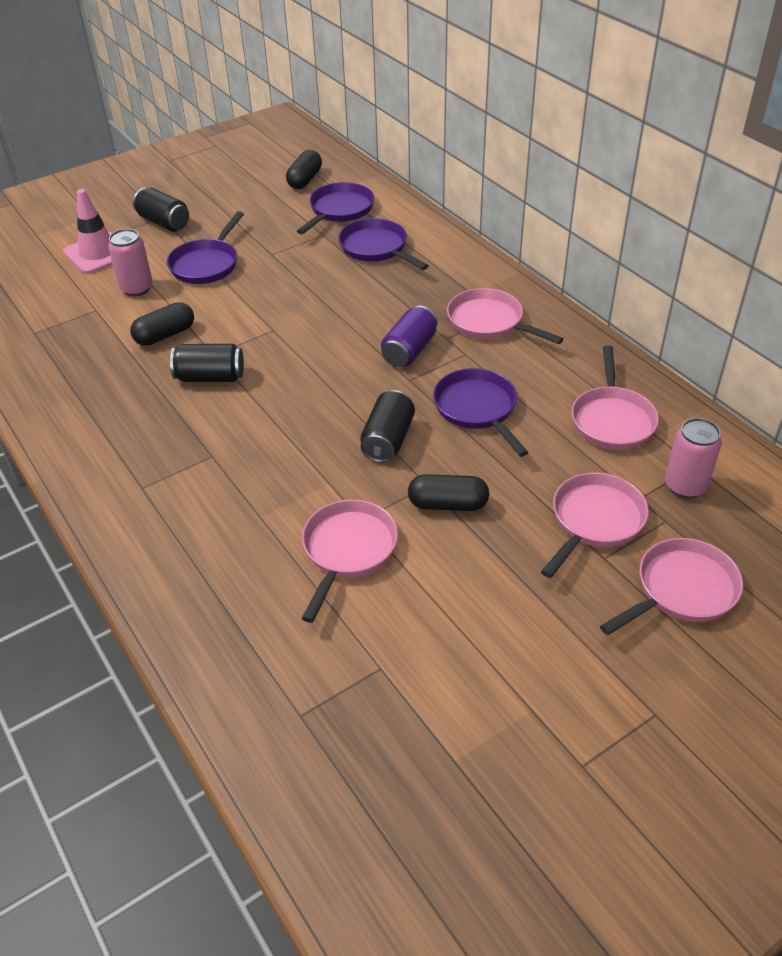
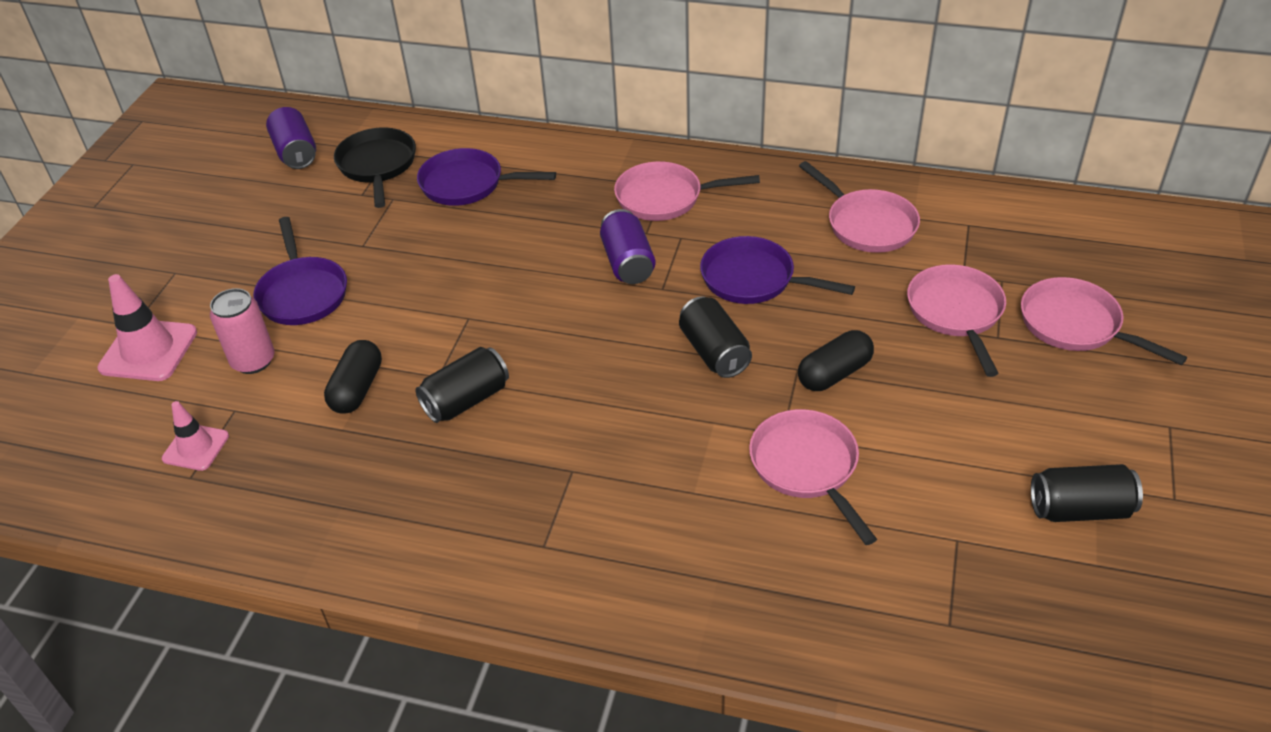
camera: 40 degrees left, 0 degrees up
(55, 318) = (196, 447): none -> pink traffic cone
(164, 222) = (186, 276): black can -> black can (1079, 509)
(305, 180) = (295, 153): black capsule -> purple can
(339, 210) = (377, 166): purple pan -> black pan
(681, 590) = (1075, 325): pink pan -> pink pan turned 60 degrees counterclockwise
(685, 486) = (981, 245): pink can -> none

